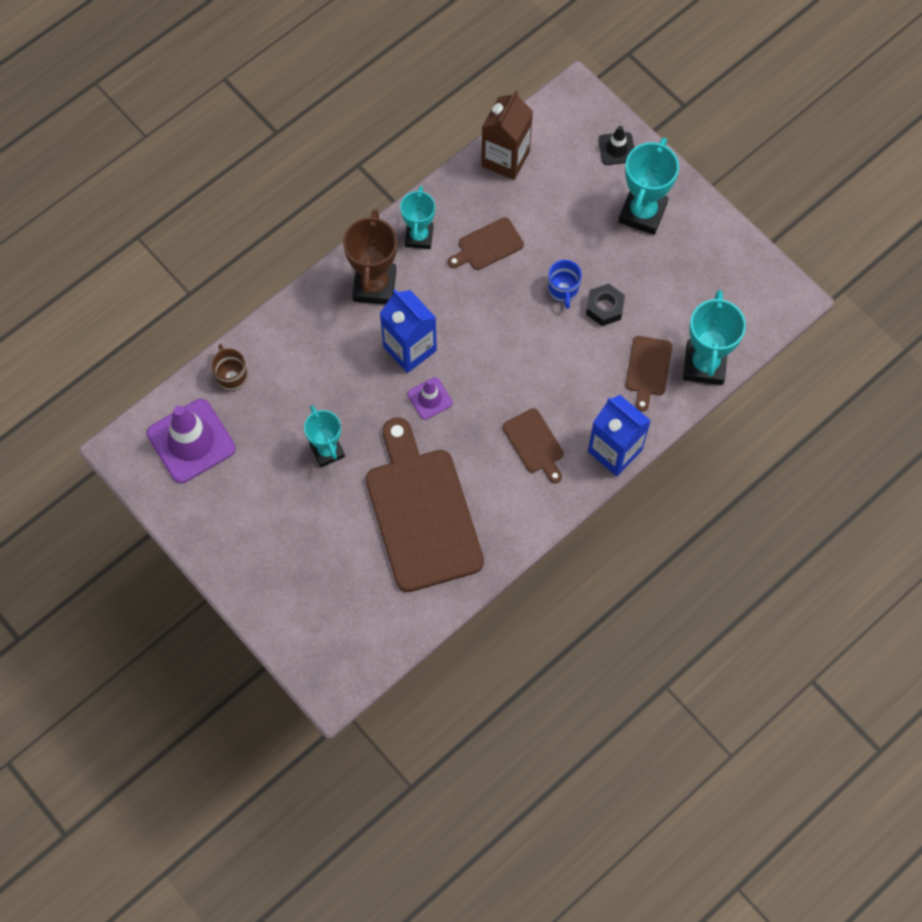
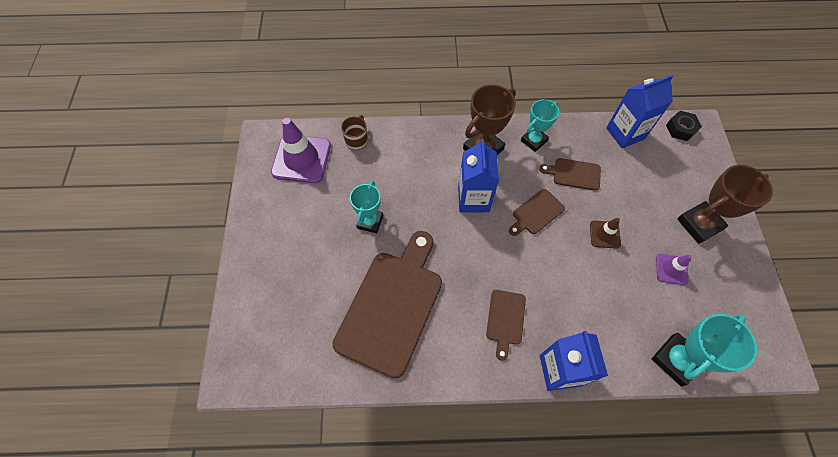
camera: 40 degrees right, 5 degrees down
(430, 398) = (460, 238): purple traffic cone -> purple traffic cone (671, 269)
(505, 159) = (625, 133): brown carton -> blue carton
(563, 290) = (604, 234): blue mug -> brown traffic cone
(604, 308) = (626, 266): black nut -> black nut (680, 129)
(616, 149) = (708, 174): black traffic cone -> none
(642, 213) = (699, 224): turquoise trophy -> brown trophy
(648, 369) = (629, 331): brown cutting board -> brown cutting board (536, 213)

